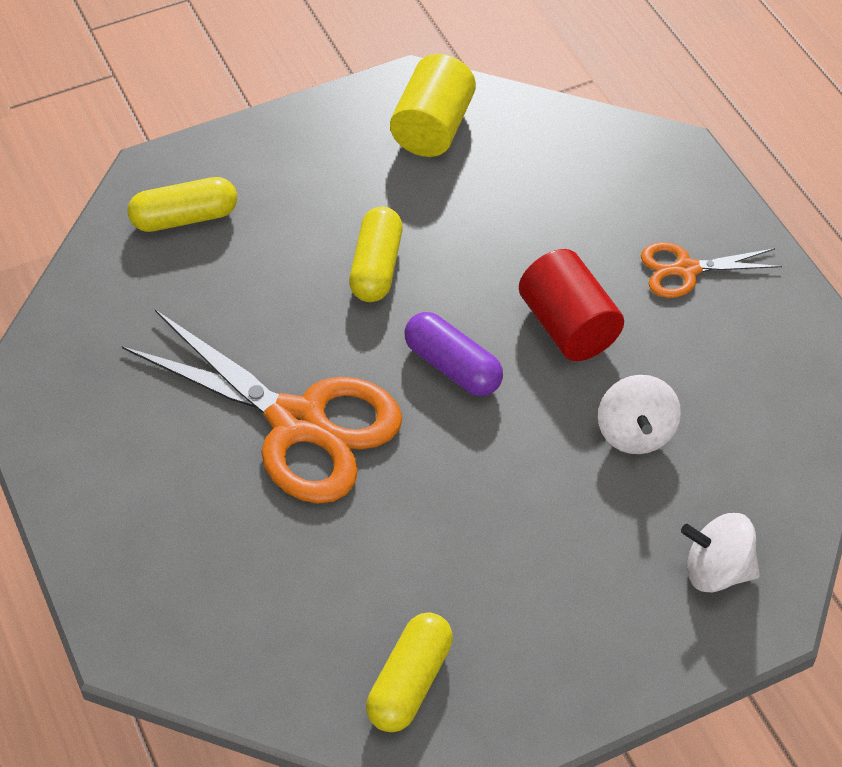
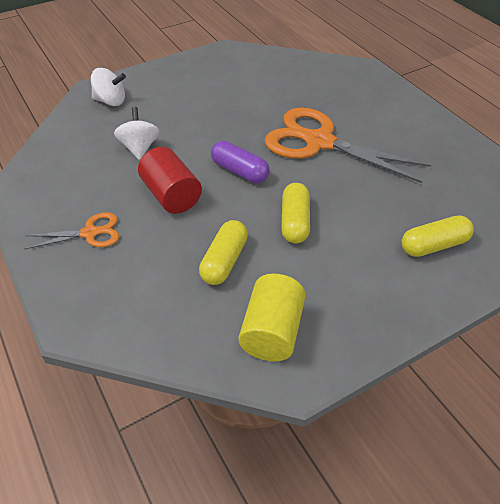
camera: 175 degrees right, 5 degrees down
(409, 682) = (247, 64): yellow capsule -> yellow capsule (224, 261)

